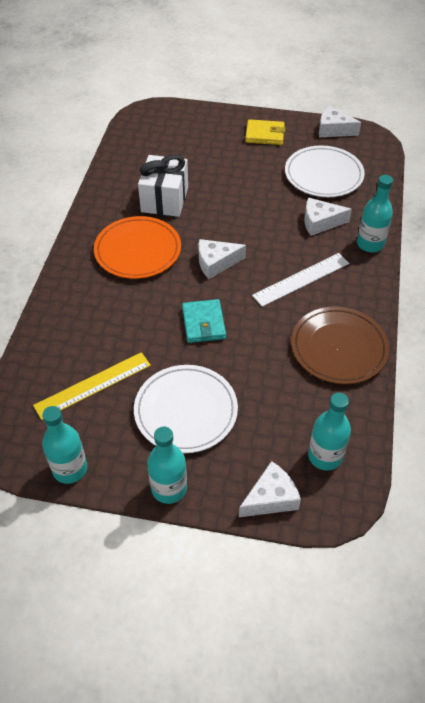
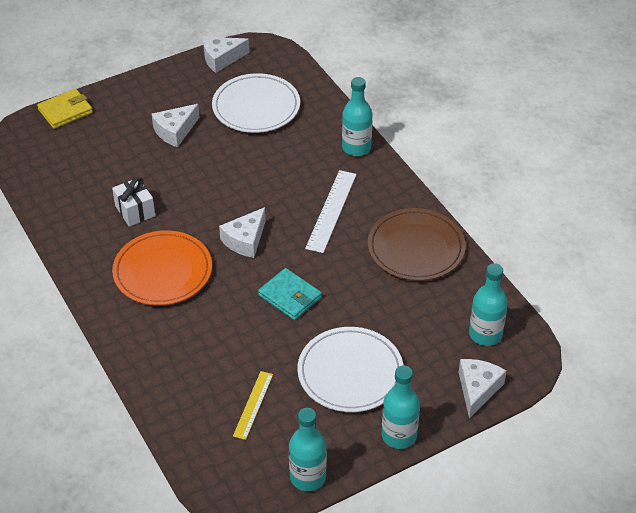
camera: 40 degrees left, 5 degrees down
(93, 385) = (253, 405): yellow ruler -> yellow ruler, size x0.64
(164, 199) = (135, 211): white gift -> white gift, size x0.64
(265, 135) = (162, 97): yellow wallet -> yellow wallet (65, 111)
(320, 222) = (297, 152): white cheese -> white cheese (175, 131)

